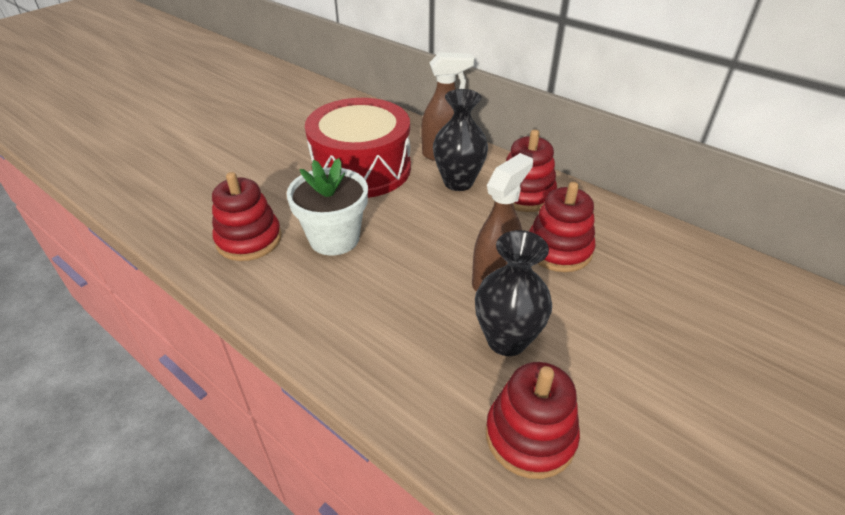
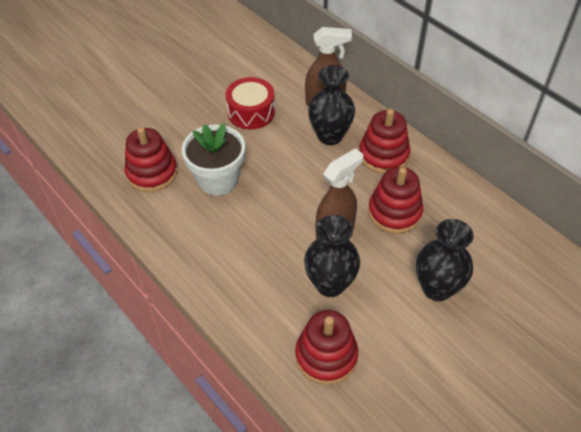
camera: 10 degrees right, 10 degrees up
(361, 169) = (251, 112): red drum -> red drum, size x0.56
(643, 327) = (437, 288): none -> black vase

